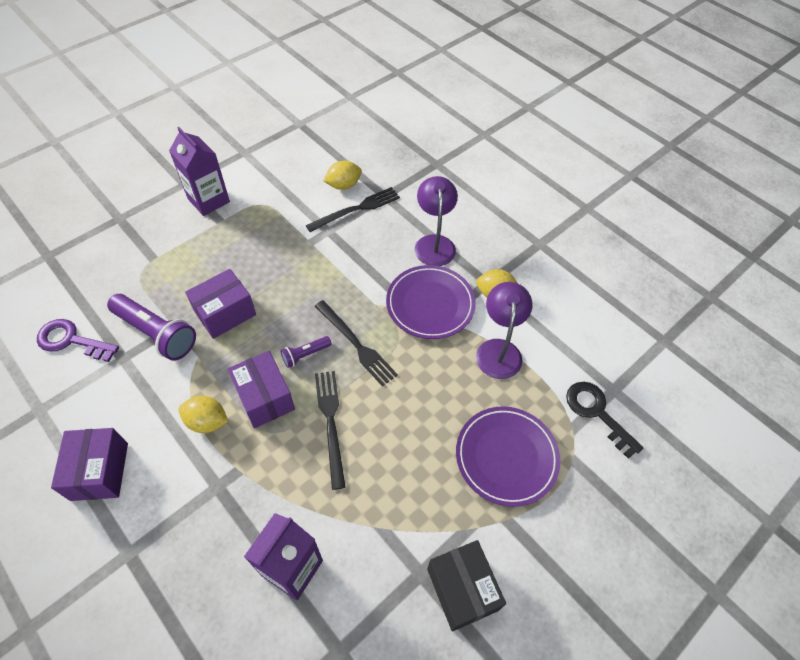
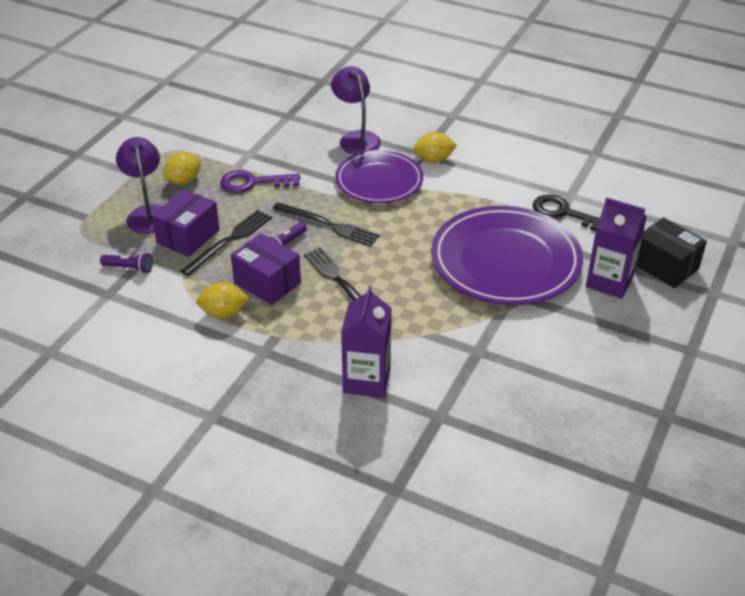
camera: 20 degrees left, 15 degrees down
(71, 340) = (45, 296): purple key -> purple key (253, 183)
(100, 471) = (144, 374): purple box -> none
(156, 333) = (129, 268): purple flashlight -> purple flashlight, size x0.50
(208, 200) = (111, 160): purple carton -> purple carton (609, 282)
(343, 185) = (242, 117): yellow lemon -> yellow lemon (183, 181)
(356, 209) = (266, 132): black fork -> black fork (229, 241)
(462, 589) = (517, 349): black box -> black box (665, 266)
(499, 349) = (458, 195): purple lamp -> purple lamp (148, 213)
(506, 457) = (505, 261): purple plate -> purple plate, size x1.56

